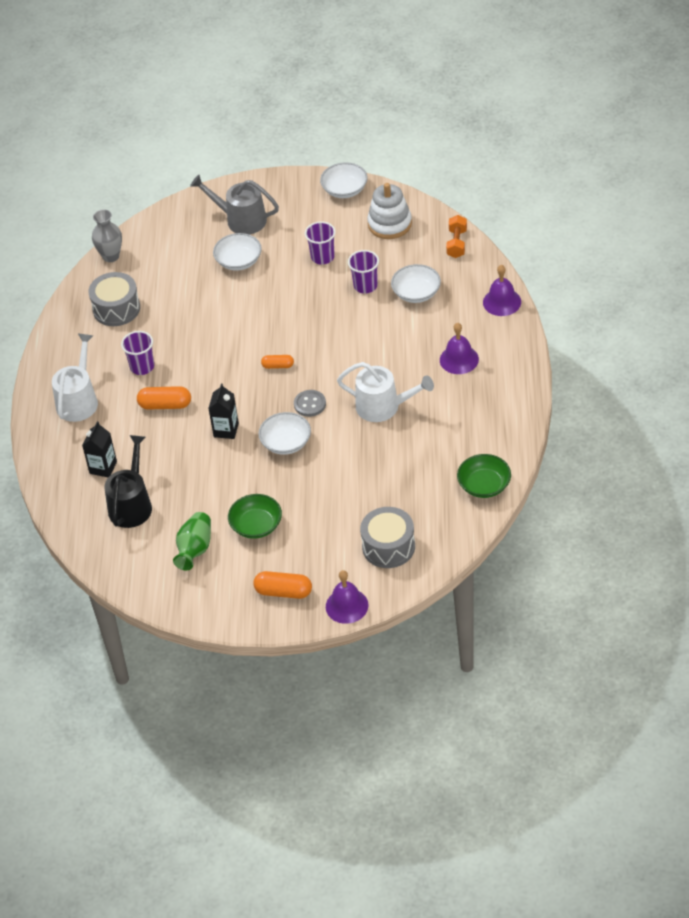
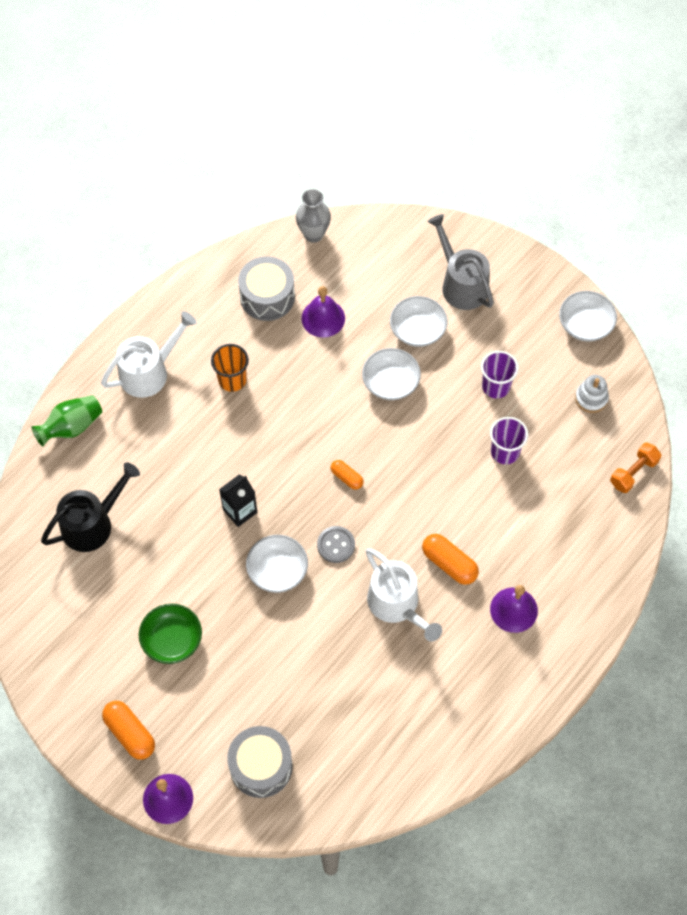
camera: 35 degrees right, 15 degrees up
(103, 467) = (105, 463): black carton -> none
(142, 367) = (232, 380): purple cup -> orange cup
(165, 405) = (214, 439): orange capsule -> orange capsule (449, 564)
(195, 549) = (100, 619): green vase -> green vase (71, 427)
(389, 224) = (591, 398): white stacking toy -> white stacking toy, size x0.61
(416, 293) = (544, 499): white bowl -> white bowl (390, 382)
(484, 485) = (406, 775): green bowl -> none
(502, 302) = (614, 577): purple bell -> purple bell (323, 318)

